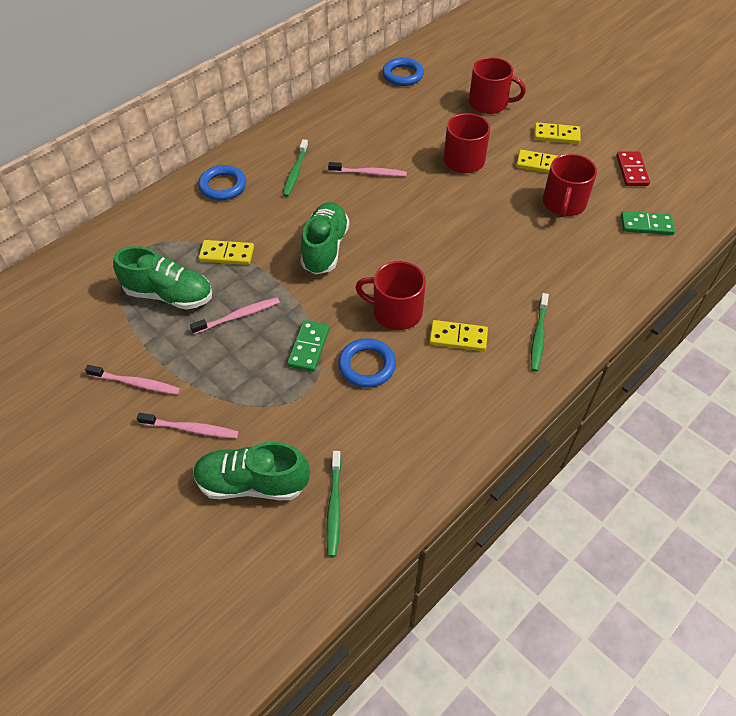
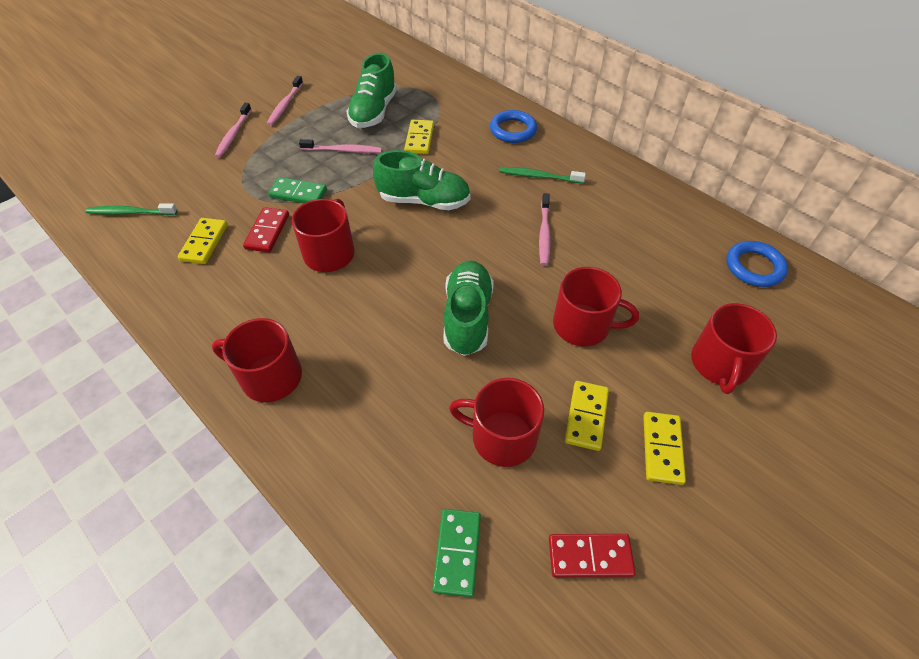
camera: 90 degrees right, 0 degrees up
(238, 316) = (343, 150): pink toothbrush -> pink toothbrush turned 60 degrees counterclockwise
(252, 483) = (172, 168): green shoe -> green shoe (467, 317)
(367, 365) = (267, 232): blue ring -> red domino
(458, 337) = (285, 302): yellow domino -> yellow domino (204, 243)
(538, 336) = (270, 377): green toothbrush -> red mug

